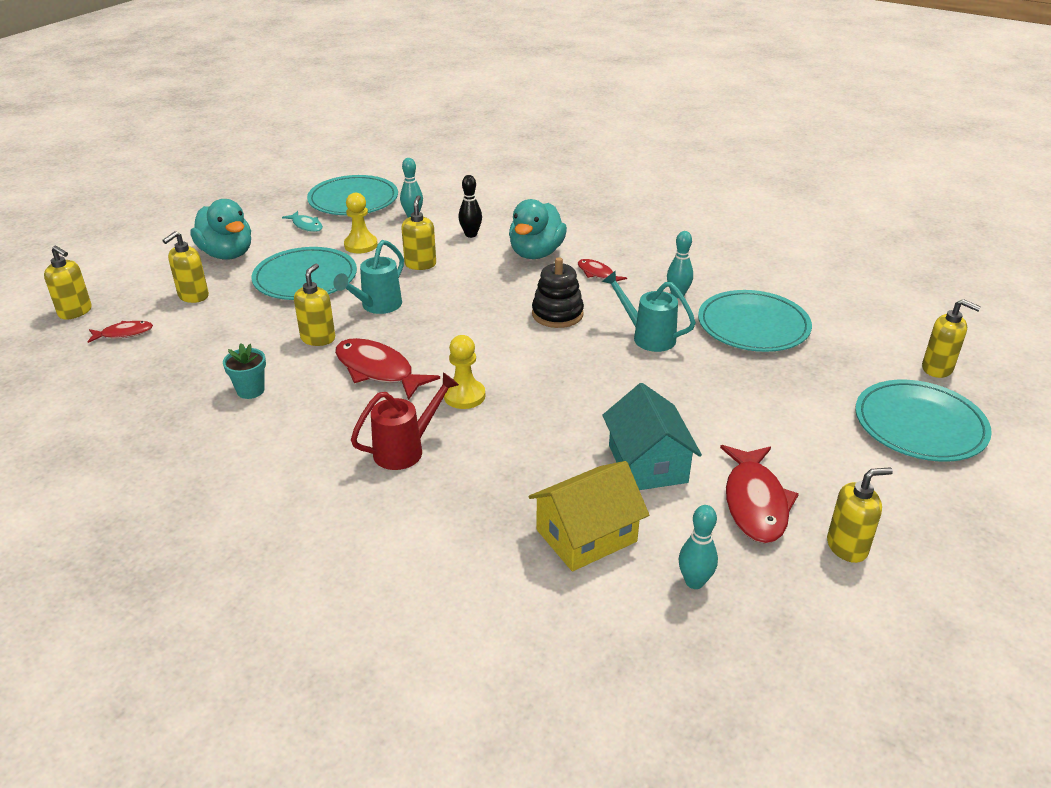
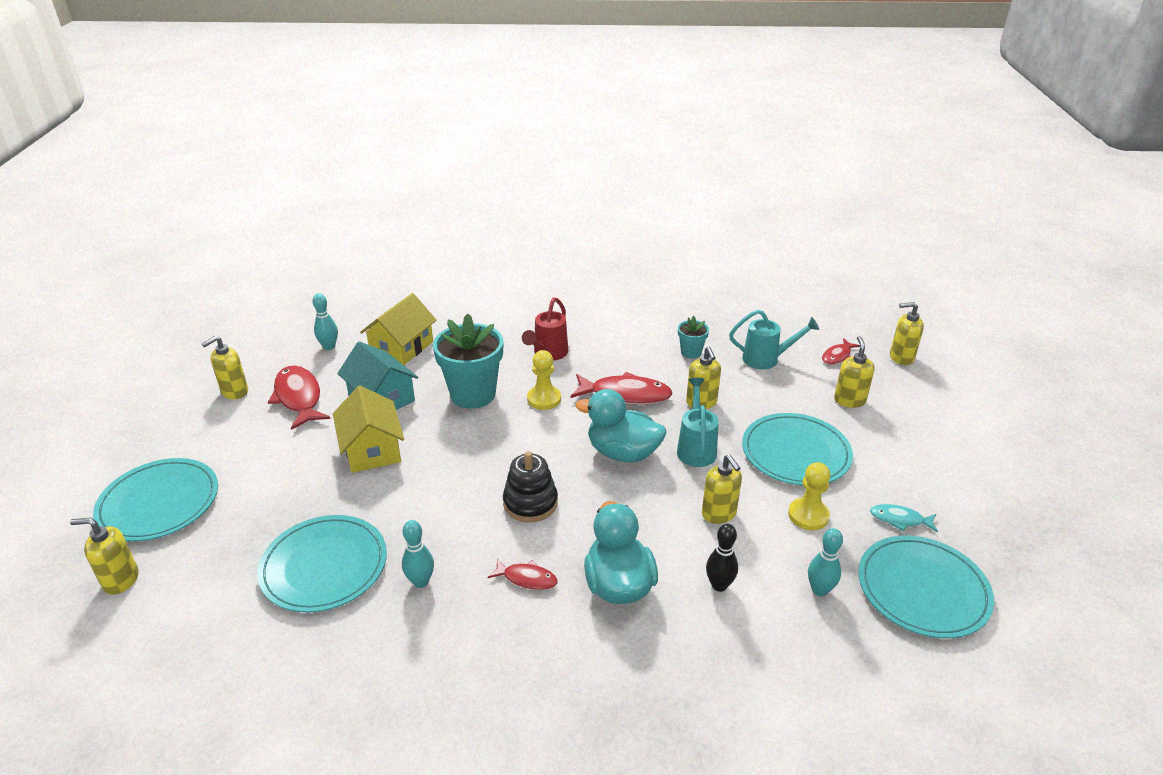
camera: 150 degrees right, 0 degrees up
(227, 254) = (903, 451): turquoise duck -> turquoise duck (623, 453)
(537, 429) = (473, 394): none -> turquoise flower pot
(648, 337) = (428, 509): turquoise watering can -> turquoise watering can (766, 359)
(681, 405) = (372, 449): none -> yellow house

